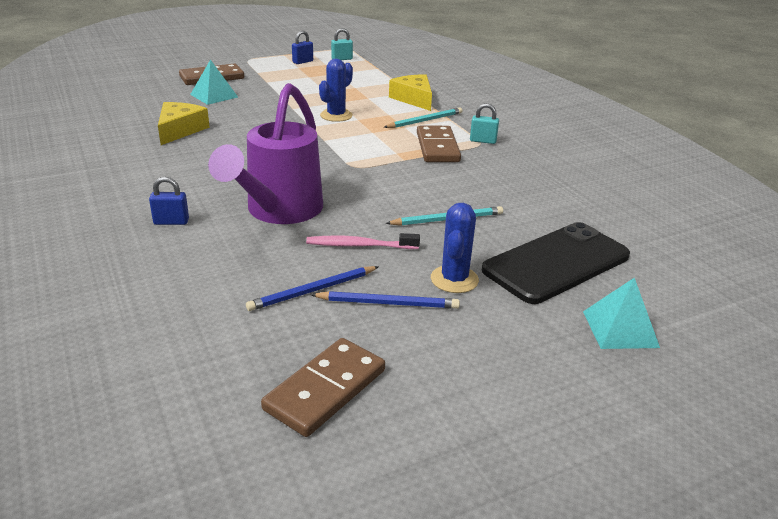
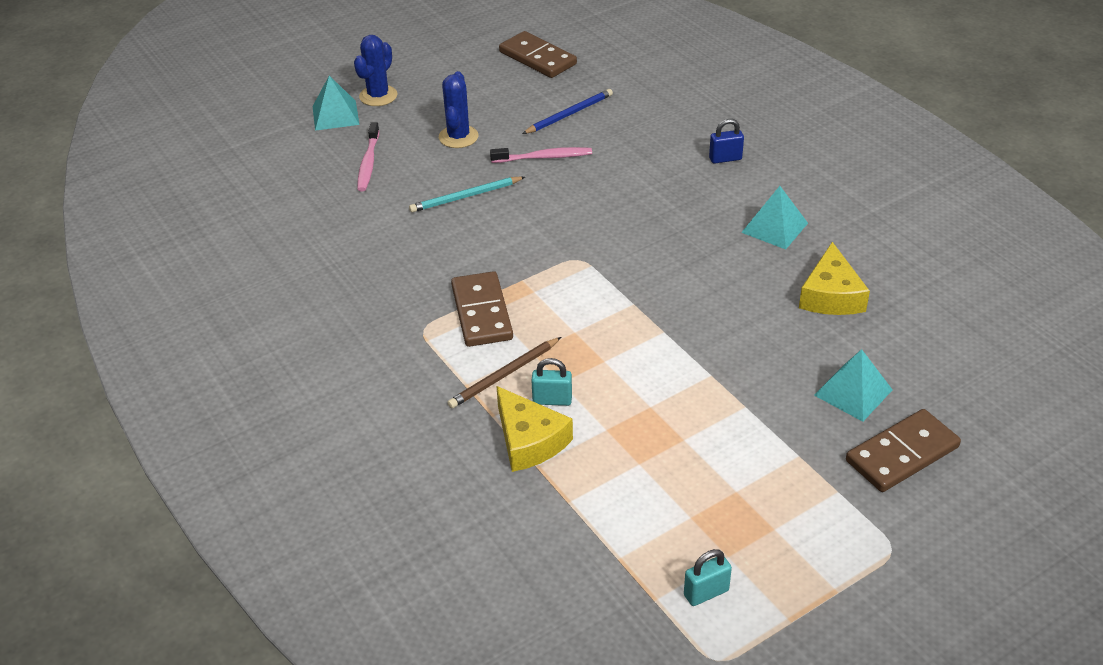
camera: 175 degrees right, 10 degrees up
(179, 168) = (774, 227): none -> turquoise pyramid
(278, 212) = (633, 183): purple watering can -> none
(302, 62) = (779, 560): blue padlock -> none
(325, 390) = (537, 58): brown domino -> brown domino turned 75 degrees counterclockwise
(336, 115) = (639, 367): blue cactus -> blue cactus (378, 96)
(387, 303) = (509, 112): blue pencil -> none
(424, 121) = (504, 375): turquoise pencil -> brown pencil
(483, 141) = (419, 337): turquoise padlock -> turquoise padlock (552, 400)
(556, 263) = (368, 163): black phone -> pink toothbrush

